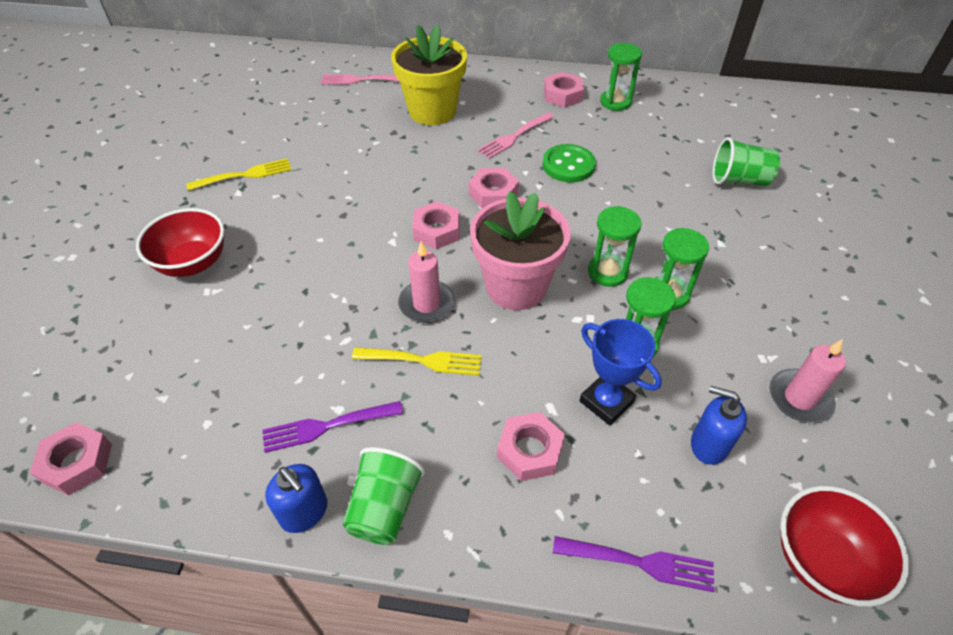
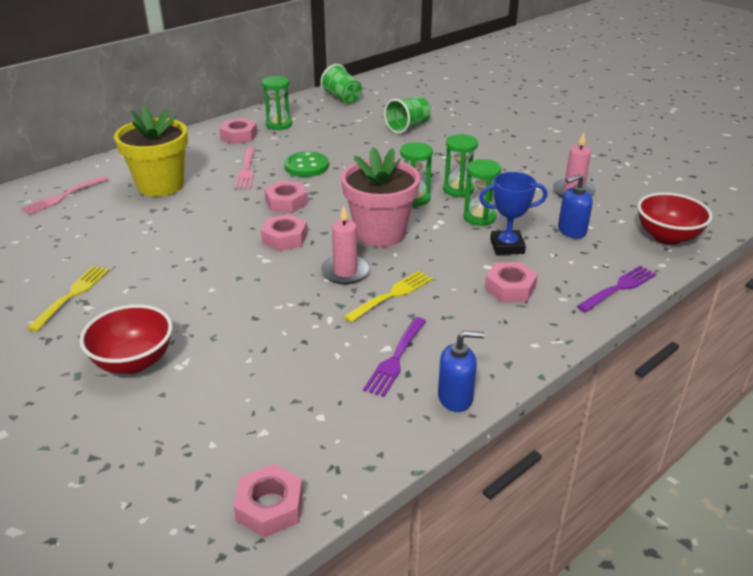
camera: 50 degrees left, 15 degrees down
(384, 507) = (489, 361): green cup -> green cup (342, 98)

